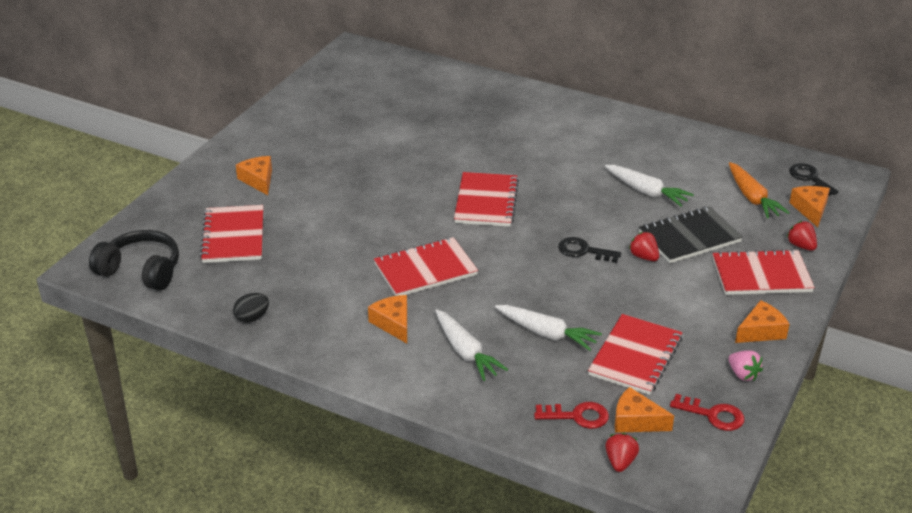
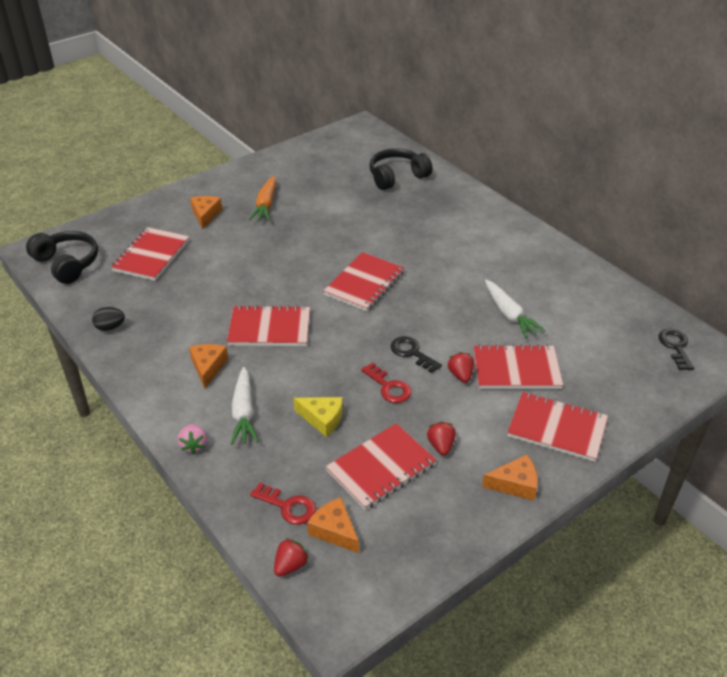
camera: 25 degrees right, 5 degrees up
(435, 91) = (397, 177): none -> black headphones
(547, 333) = (322, 419): white carrot -> yellow cheese
(689, 237) = (516, 369): black notebook -> red notebook
(713, 415) = (407, 552): red key -> red key (389, 387)
(743, 374) = (466, 521): pink strawberry -> pink strawberry (194, 445)
(752, 198) = (604, 349): orange carrot -> orange carrot (266, 205)
(801, 246) = (617, 411): red strawberry -> red strawberry (441, 445)
(810, 209) = (654, 378): orange cheese -> none

